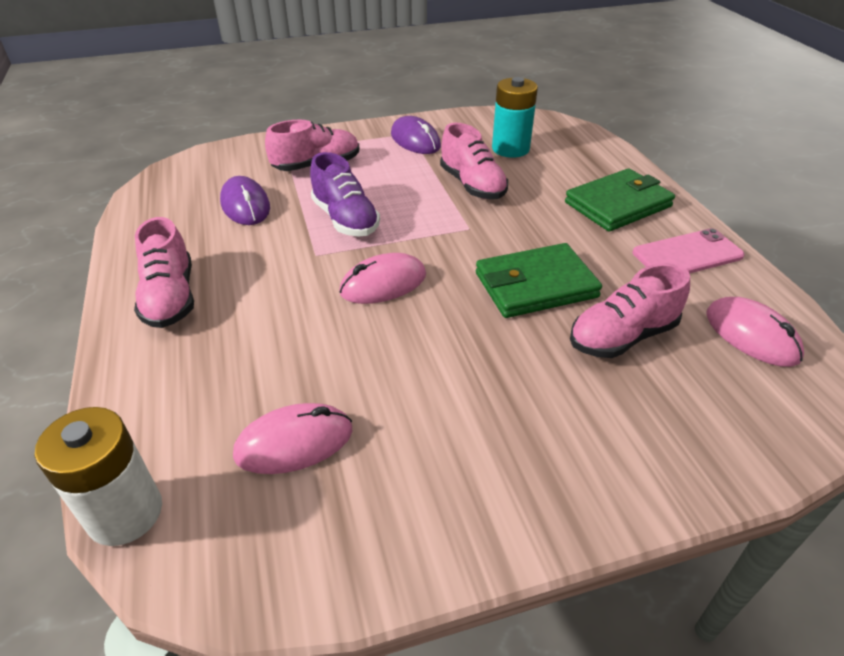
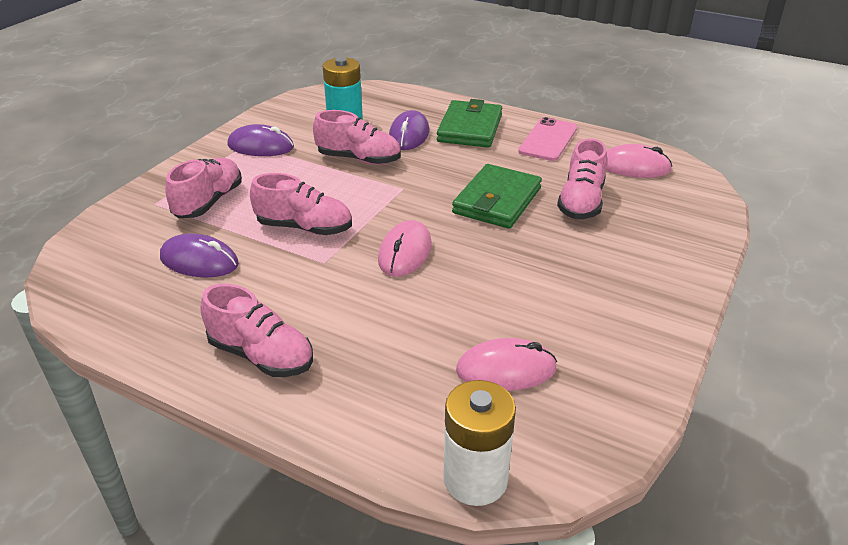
camera: 45 degrees left, 5 degrees down
(294, 442) = (506, 370): pink mouse -> pink mouse turned 60 degrees clockwise
(345, 219) = (304, 228): purple shoe -> pink shoe
(548, 184) = (409, 135): none -> purple mouse

